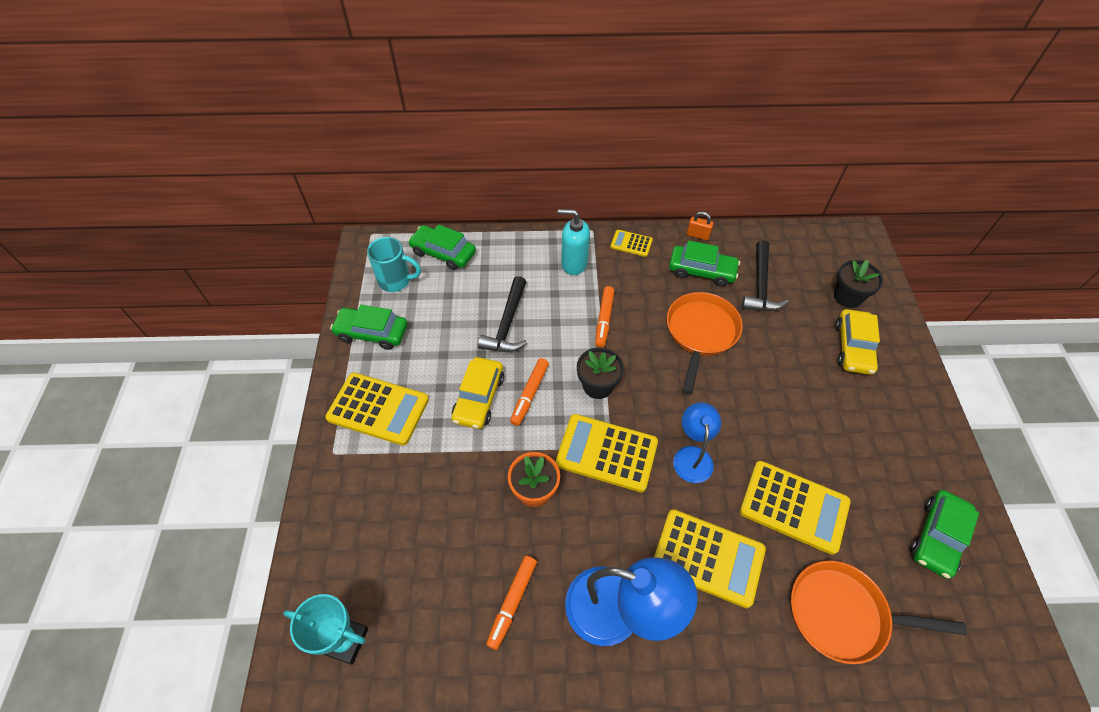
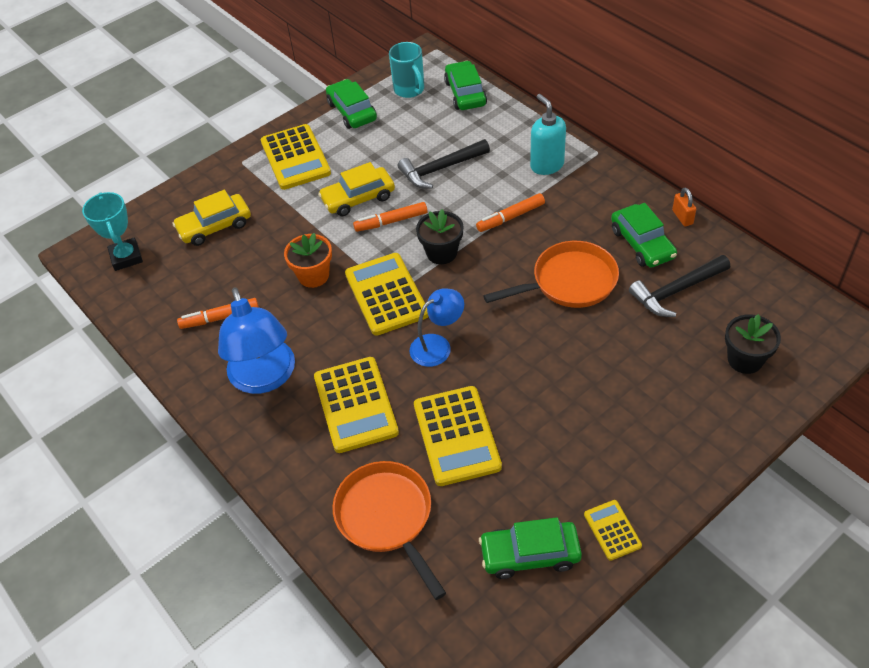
camera: 55 degrees right, 5 degrees down
(631, 243) = (614, 183): yellow calculator -> yellow calculator (612, 530)
(853, 347) = (683, 394): yellow car -> yellow car (215, 226)

